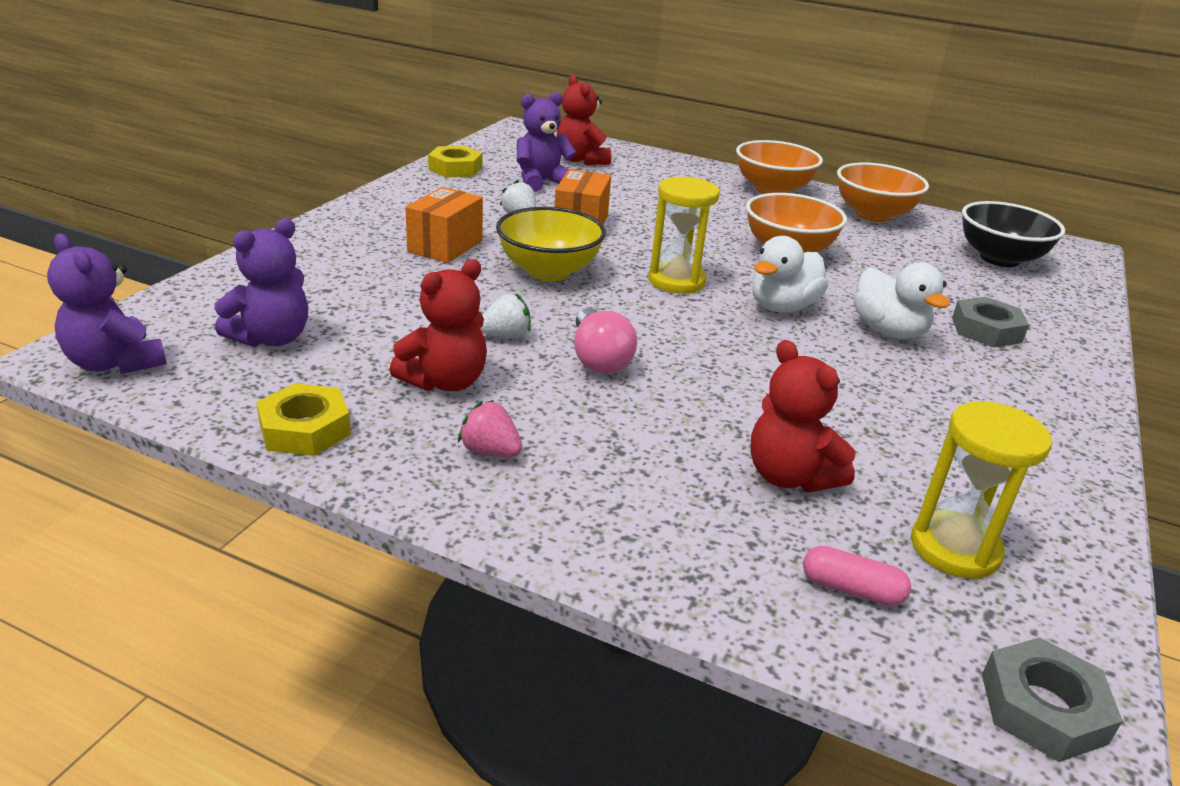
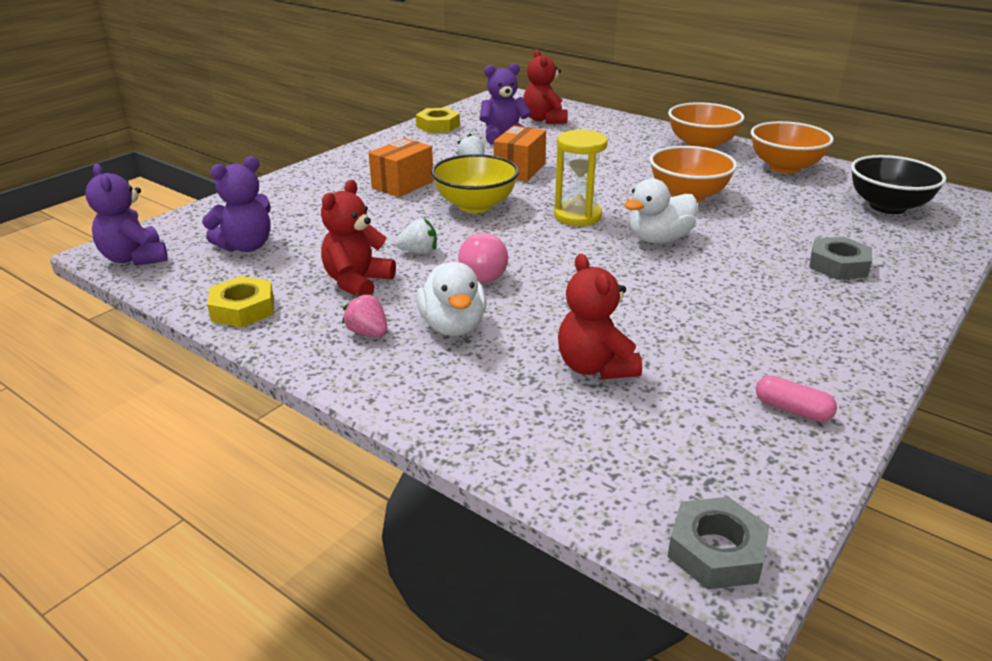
camera: 15 degrees right, 0 degrees up
(445, 382) = (357, 282): red teddy bear -> red teddy bear turned 150 degrees clockwise
(851, 589) = (602, 451): pink capsule -> pink capsule (792, 410)
(888, 331) = (744, 262): white duck -> white duck (453, 326)
(955, 548) = (707, 431): yellow hourglass -> none

